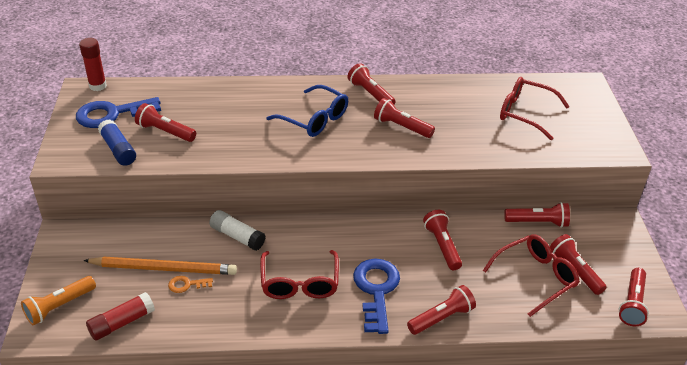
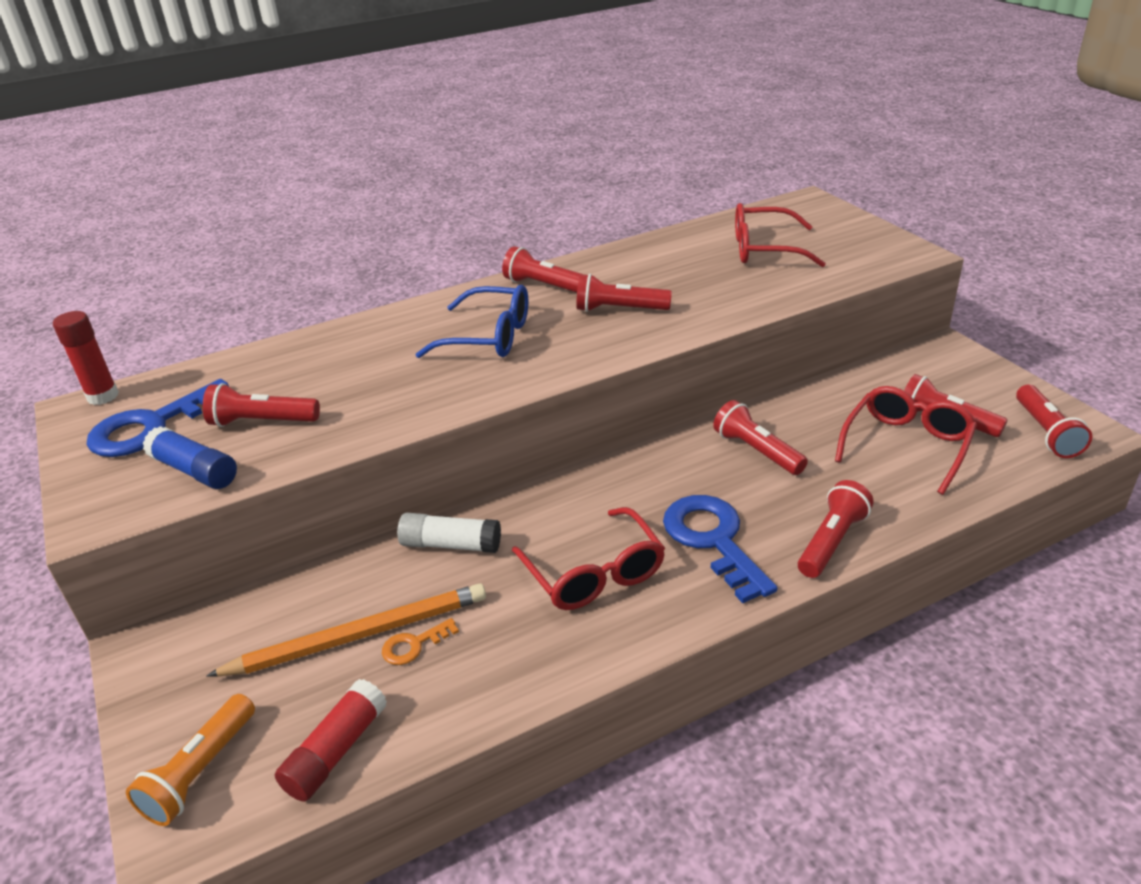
camera: 20 degrees left, 5 degrees down
(538, 222) = (852, 382): red flashlight -> none

